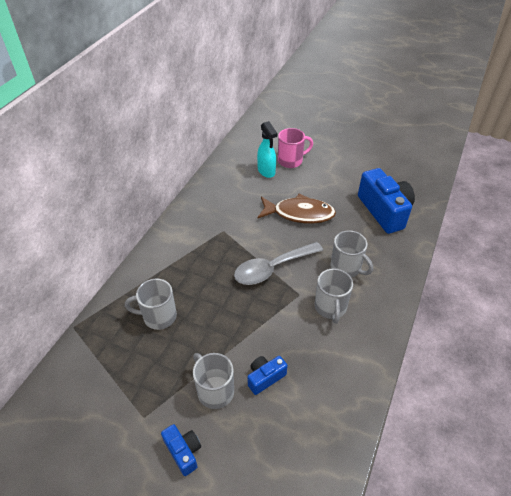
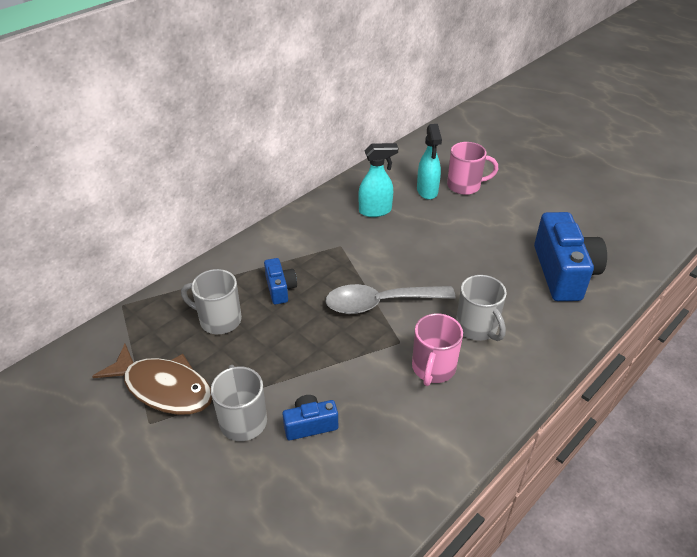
camera: 20 degrees right, 5 degrees down
(183, 452) = (174, 475): blue camera -> blue camera (280, 289)
(236, 196) = (375, 211): none -> turquoise spray bottle
(299, 214) = (446, 249): brown fish -> brown fish (164, 388)
(330, 307) = (433, 368): grey mug -> pink mug

